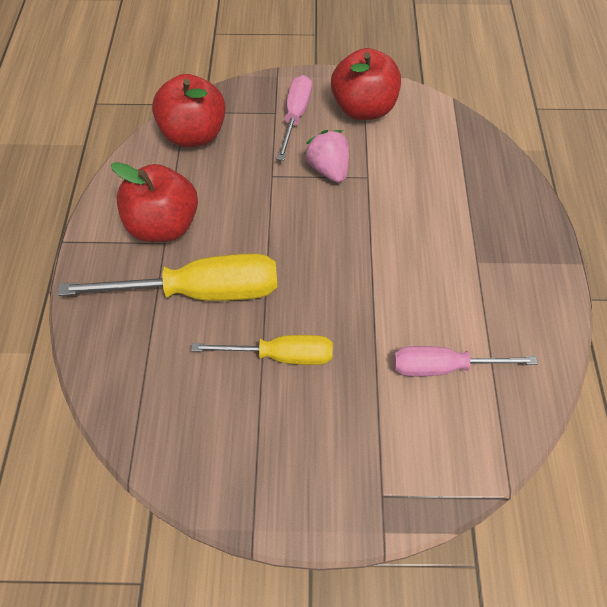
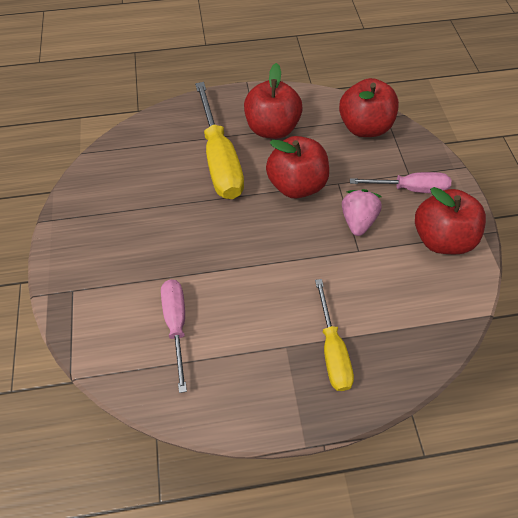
camera: 80 degrees right, 0 degrees up
(264, 215) = (296, 185): none -> red apple
(280, 355) = (175, 215): yellow screwdriver -> yellow screwdriver (332, 349)
(328, 169) = (357, 220): pink strawberry -> pink strawberry turned 45 degrees counterclockwise

